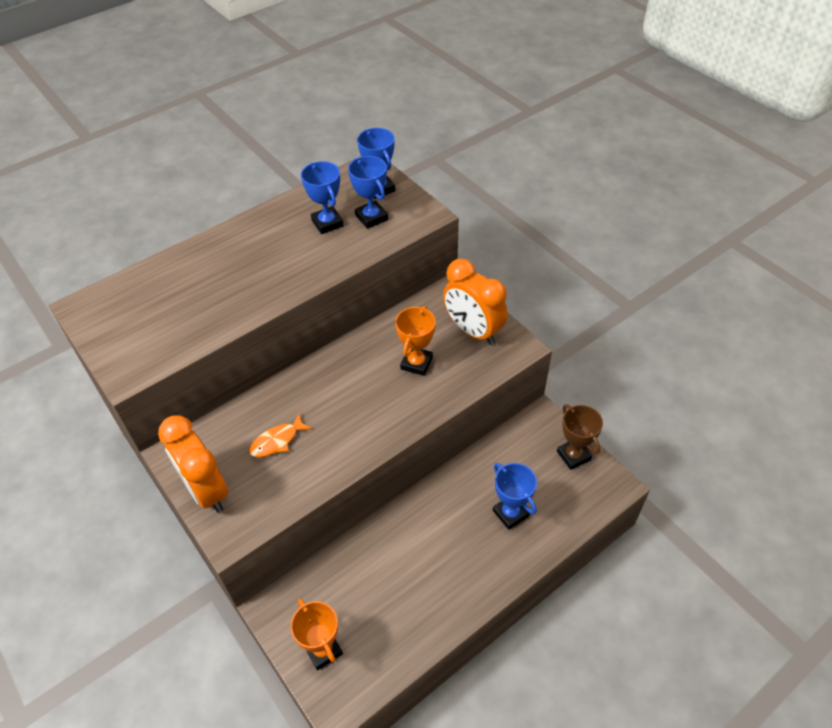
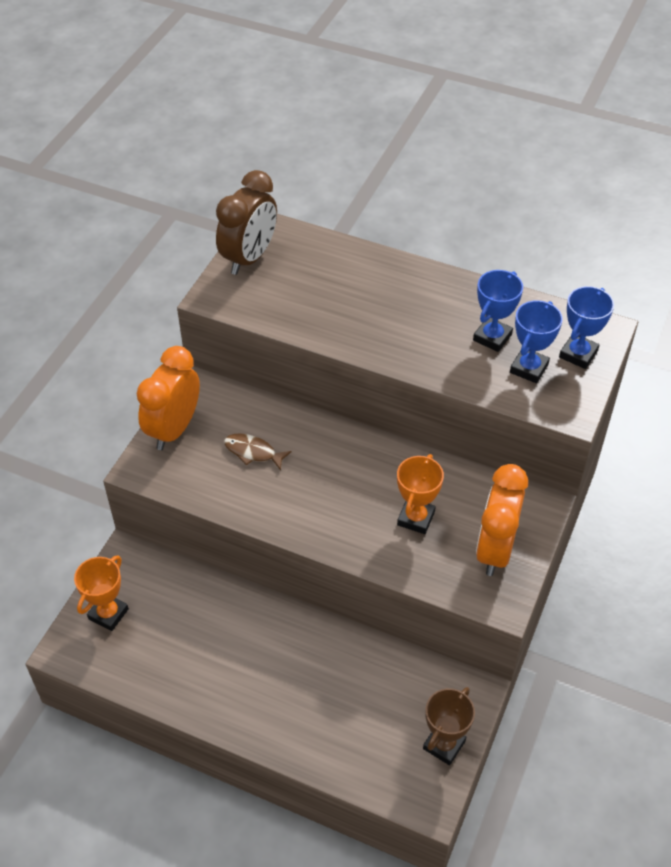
camera: 60 degrees right, 0 degrees up
(108, 330) = (249, 258): none -> brown clock
(277, 441) = (253, 452): orange fish -> brown fish
(416, 363) = (416, 518): orange trophy -> orange trophy turned 60 degrees counterclockwise
(510, 513) = (333, 710): blue trophy -> none

